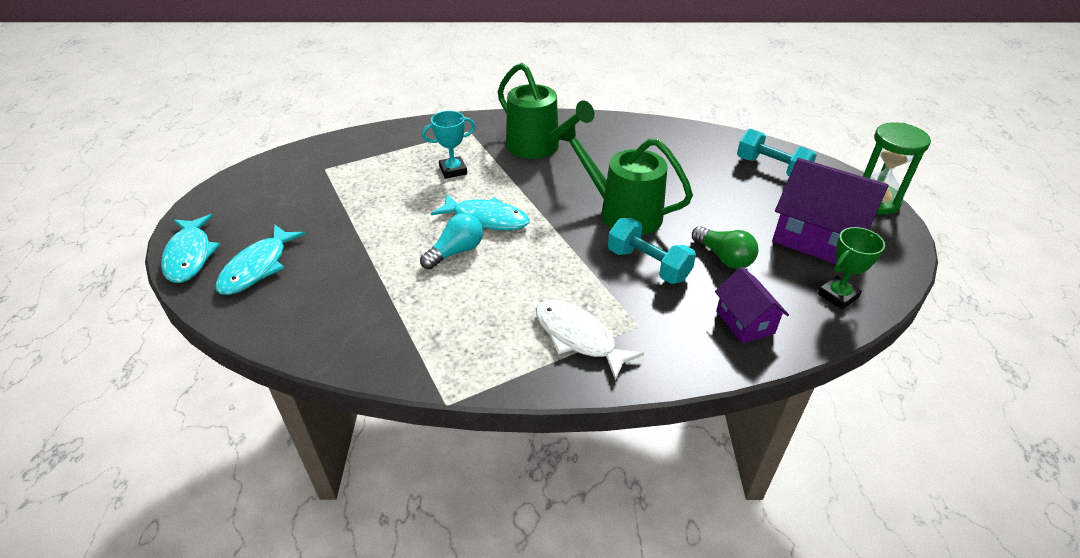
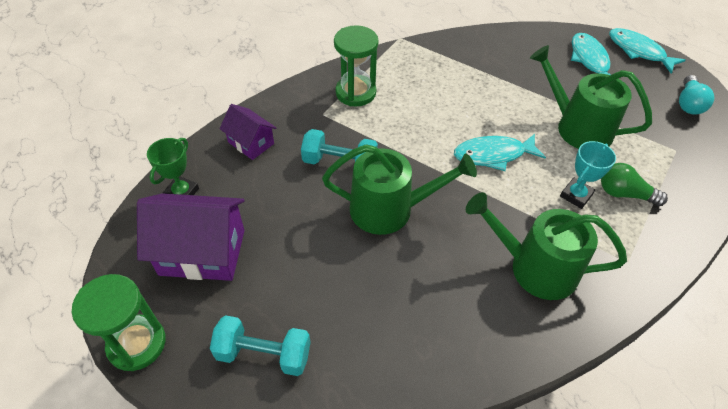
camera: 150 degrees right, 10 degrees up
(378, 212) = (577, 127): none -> green watering can
(456, 252) = (485, 118): turquoise light bulb -> turquoise light bulb (688, 103)
(578, 337) = (355, 93): white fish -> green hourglass
(724, 257) = (282, 195): green light bulb -> green light bulb (624, 194)

